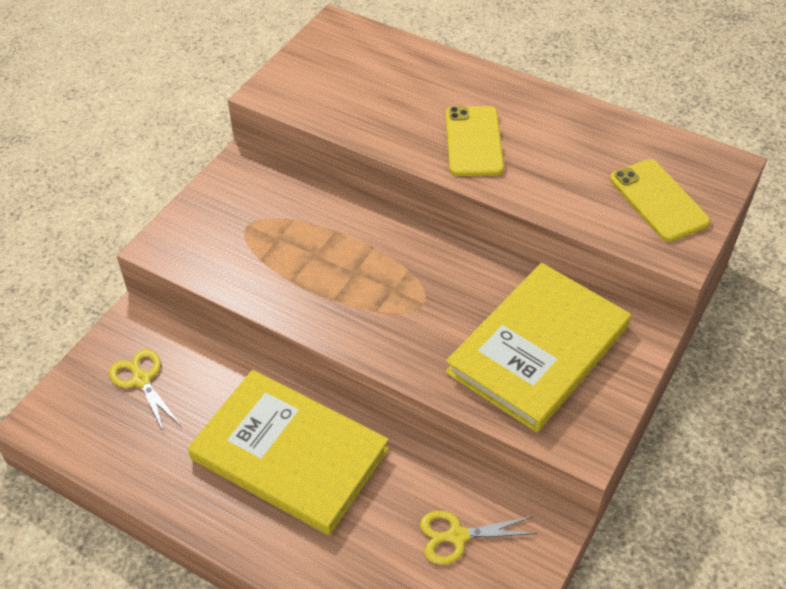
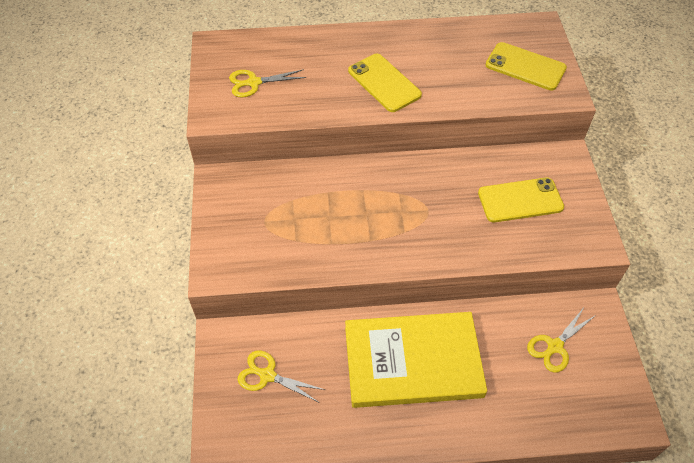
camera: 35 degrees left, 5 degrees up
(338, 79) = (253, 83): none -> yellow scissors
(538, 349) = (520, 200): yellow book -> yellow phone

